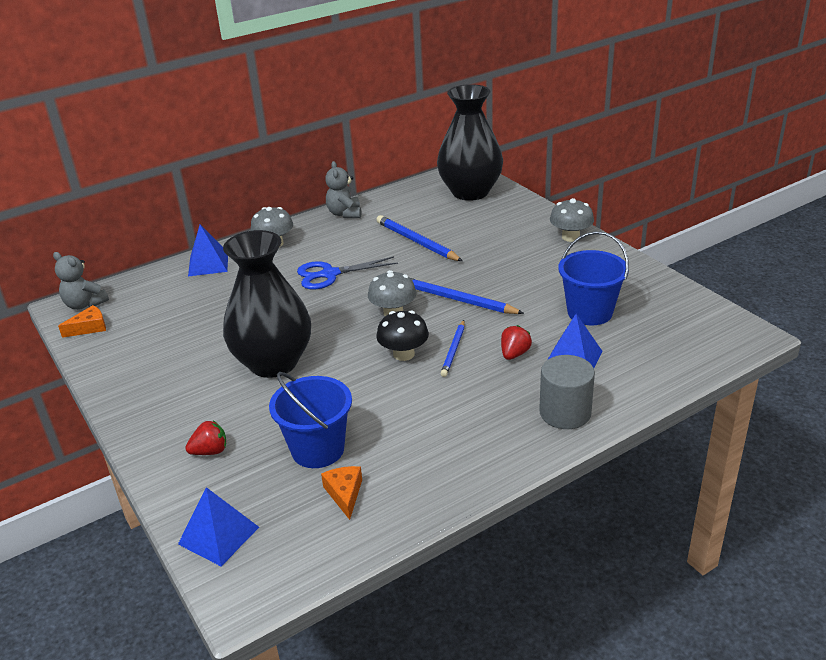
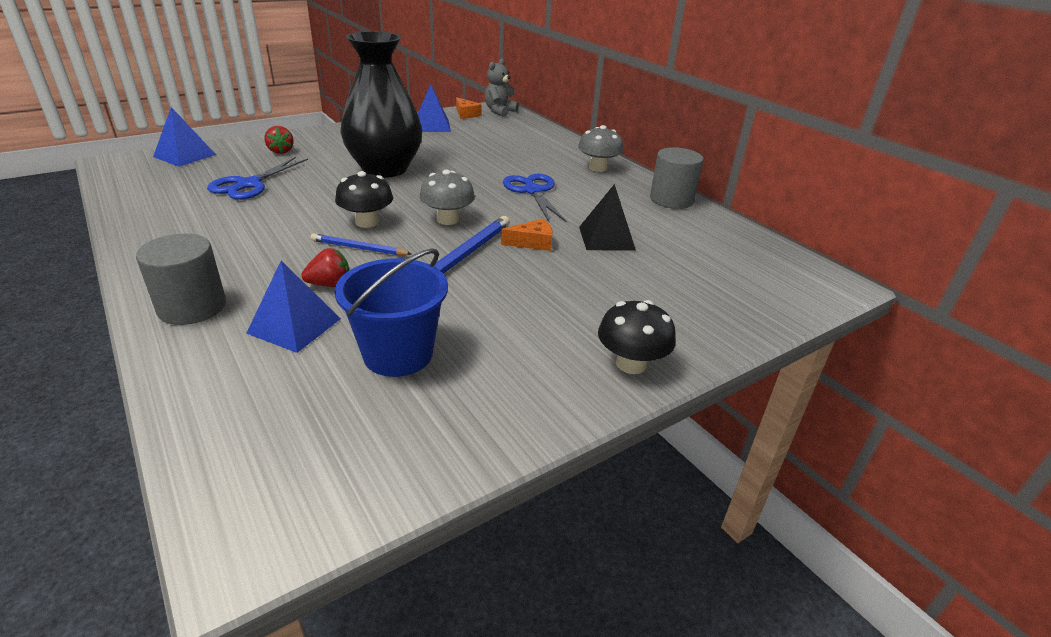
camera: 85 degrees right, 0 degrees up
(208, 264) = (558, 144): blue pyramid -> blue pyramid (432, 126)
(318, 449) = (249, 184): blue bucket -> blue scissors
(344, 494) = (183, 193): orange cheese -> orange cheese (532, 242)
(345, 214) = (671, 200): grey teddy bear -> grey cylinder
(417, 242) = (606, 238): blue pencil -> black pyramid
(470, 192) = (763, 283): black vase -> none
(514, 354) = (330, 284): red strawberry -> red strawberry turned 45 degrees counterclockwise
(570, 237) = (631, 364): grey mushroom -> black mushroom

